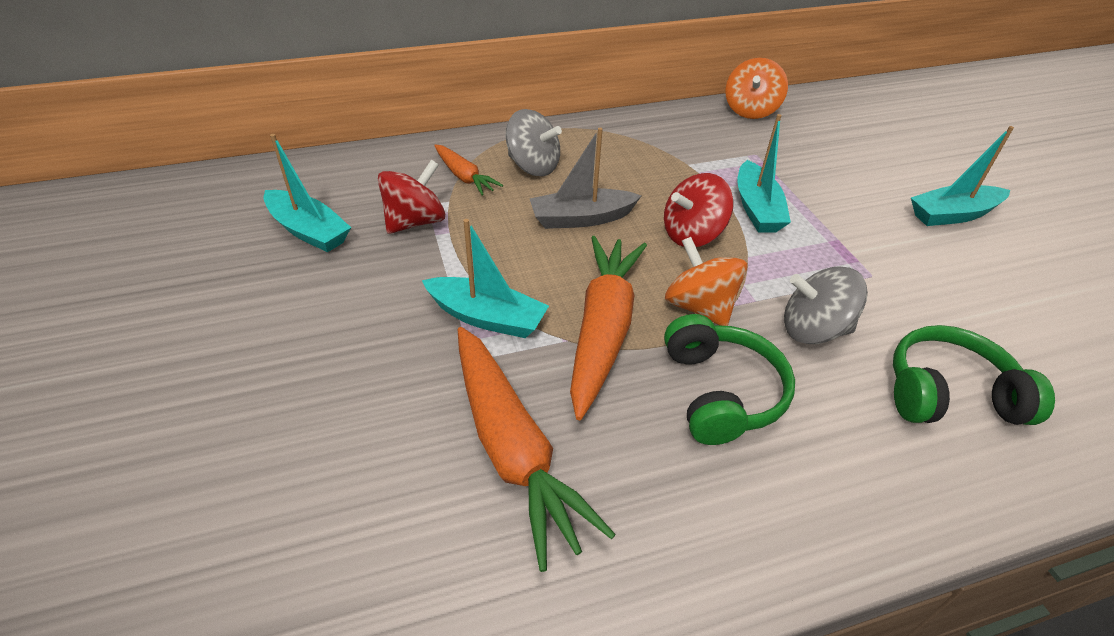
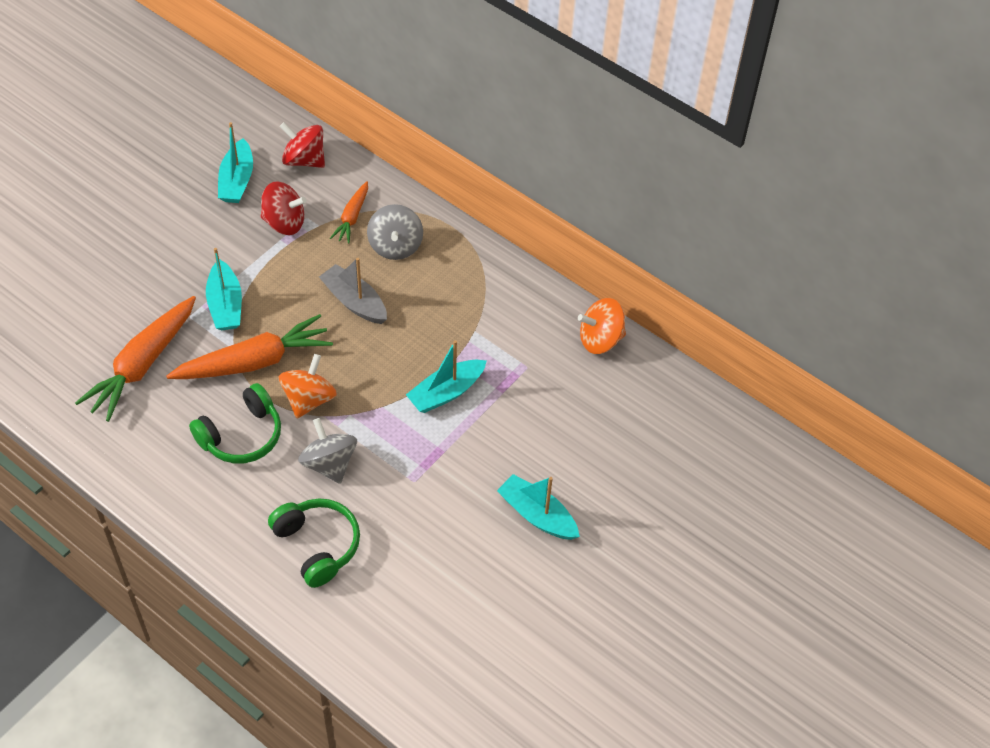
camera: 55 degrees right, 10 degrees up
(692, 235) = (383, 368): red spinning top -> red spinning top (304, 160)

